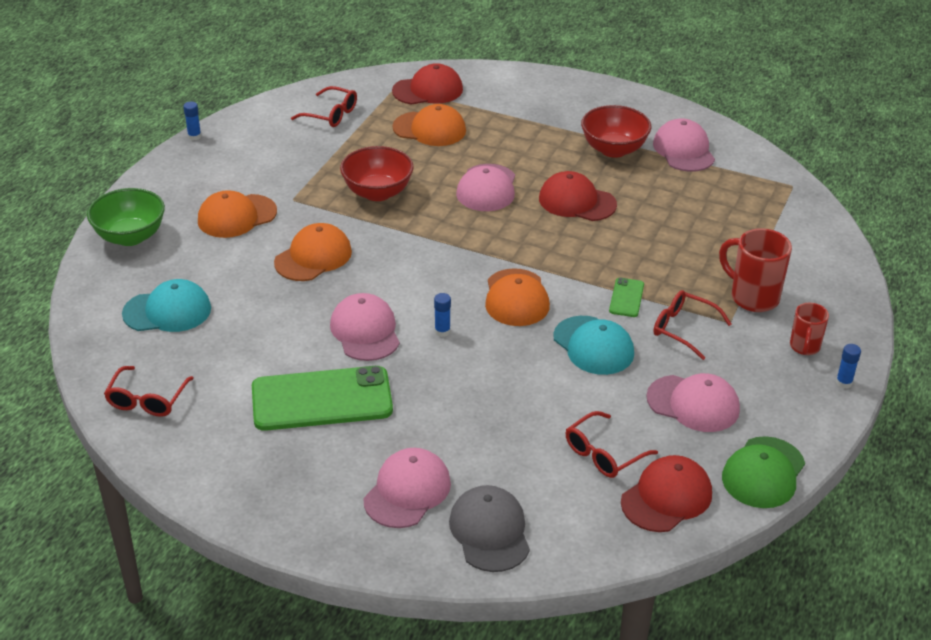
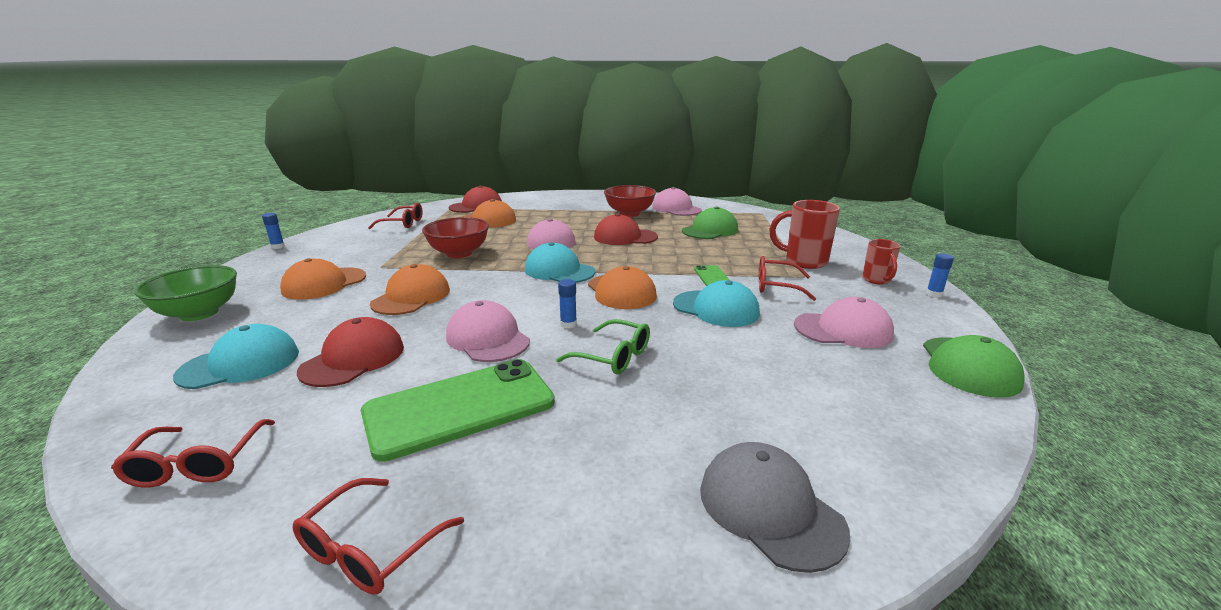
camera: 20 degrees left, 15 degrees down
(407, 491) = (624, 486): pink cap -> none
(461, 380) = (613, 356): none -> green glasses
(470, 249) = (559, 271): none -> turquoise cap
(603, 454) = (811, 386): red glasses -> red glasses (370, 548)
(666, 497) = (917, 411): red cap -> red cap (353, 359)
(690, 211) = (710, 230): none -> green cap

